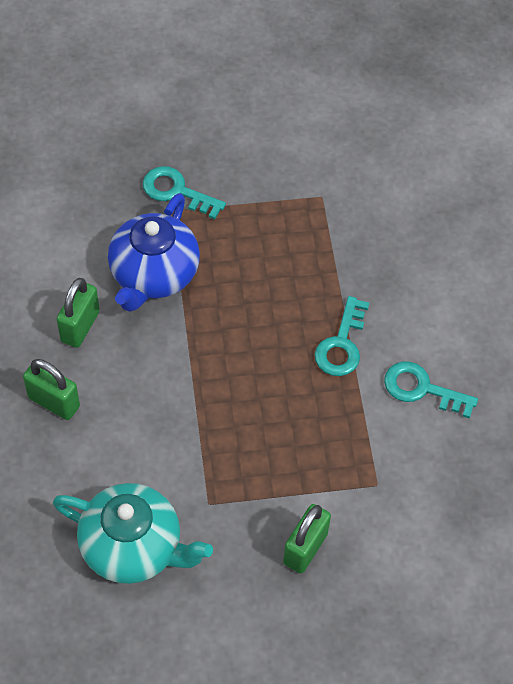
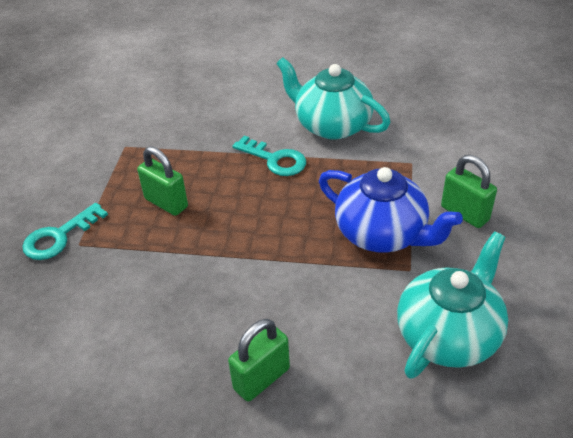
camera: 70 degrees left, 15 degrees down
(80, 326) = (177, 340): green padlock -> green padlock (166, 203)
(154, 274) = (144, 269): blue teapot -> blue teapot (382, 233)
(421, 389) = (331, 125): turquoise key -> turquoise teapot

